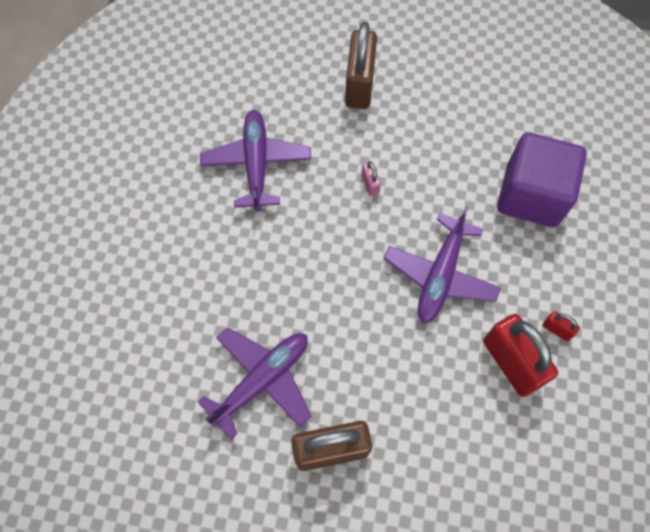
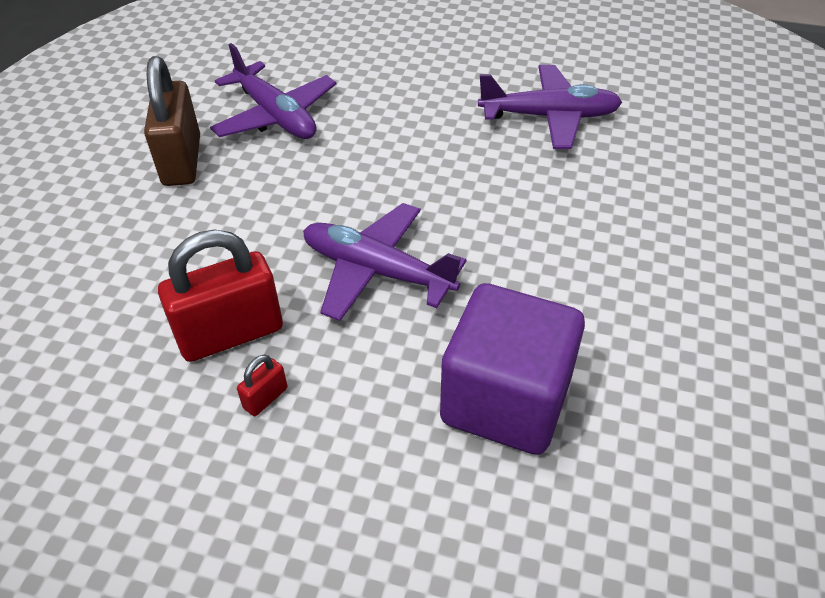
camera: 95 degrees right, 20 degrees down
(359, 85) = (691, 211): brown padlock -> none
(370, 184) = (523, 212): pink padlock -> none

